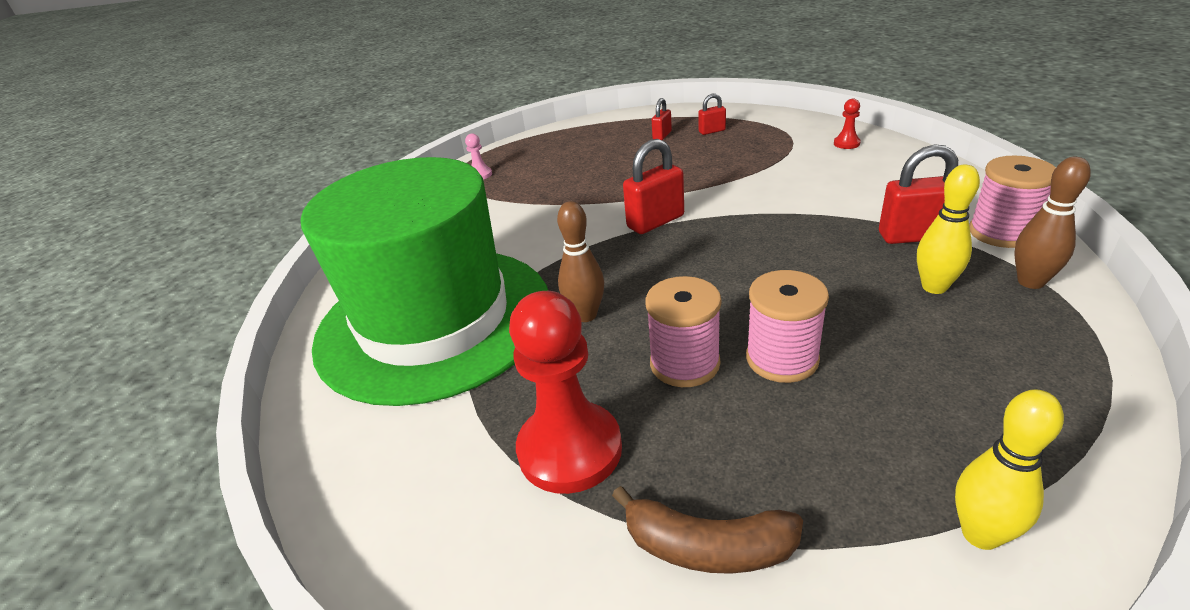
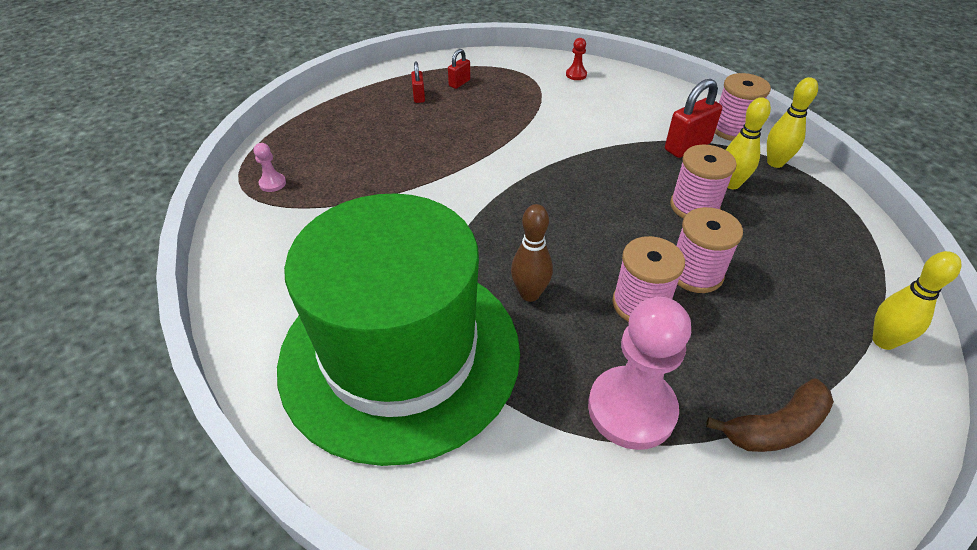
camera: 40 degrees left, 10 degrees up
(570, 449) = (631, 409): red pawn -> pink pawn
(655, 222) = (499, 187): red padlock -> none
(855, 295) = (694, 206): none -> pink spool
(1030, 282) = (775, 163): brown bowling pin -> yellow bowling pin

